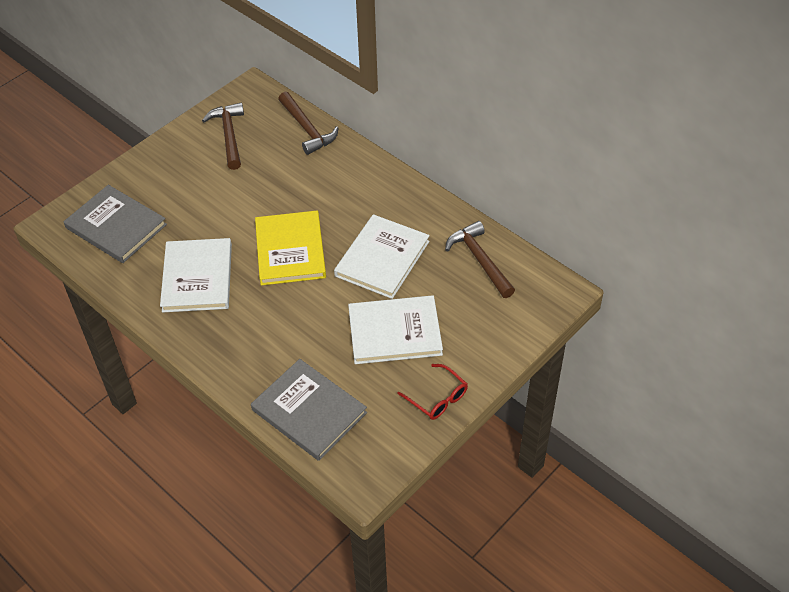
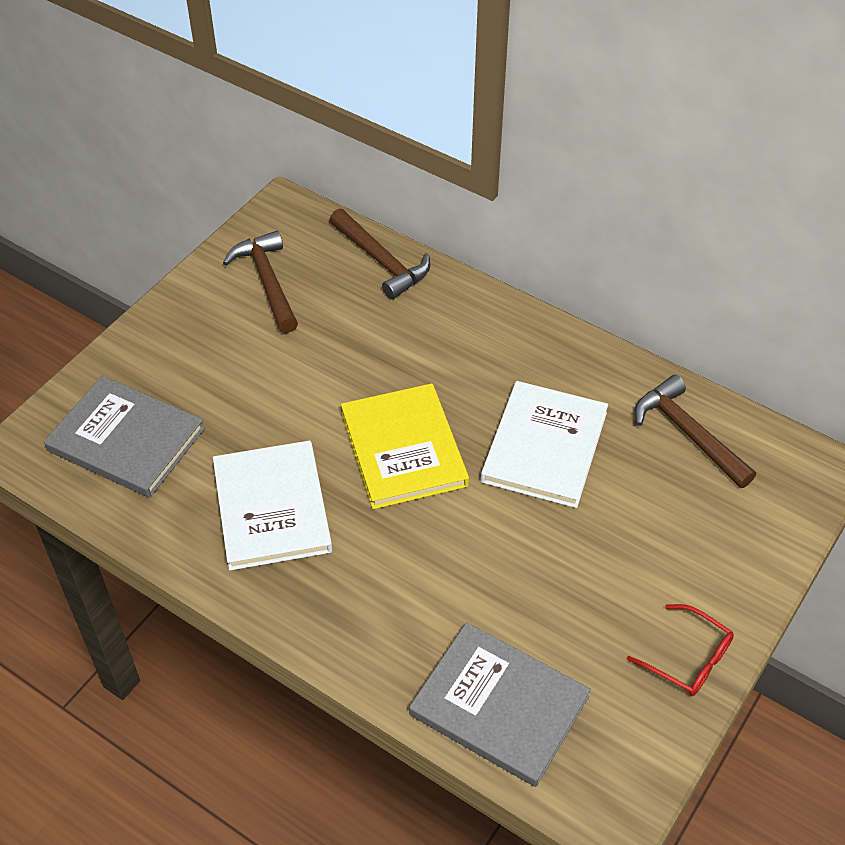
camera: 10 degrees left, 0 degrees up
(395, 332) = (595, 560): white book -> none

